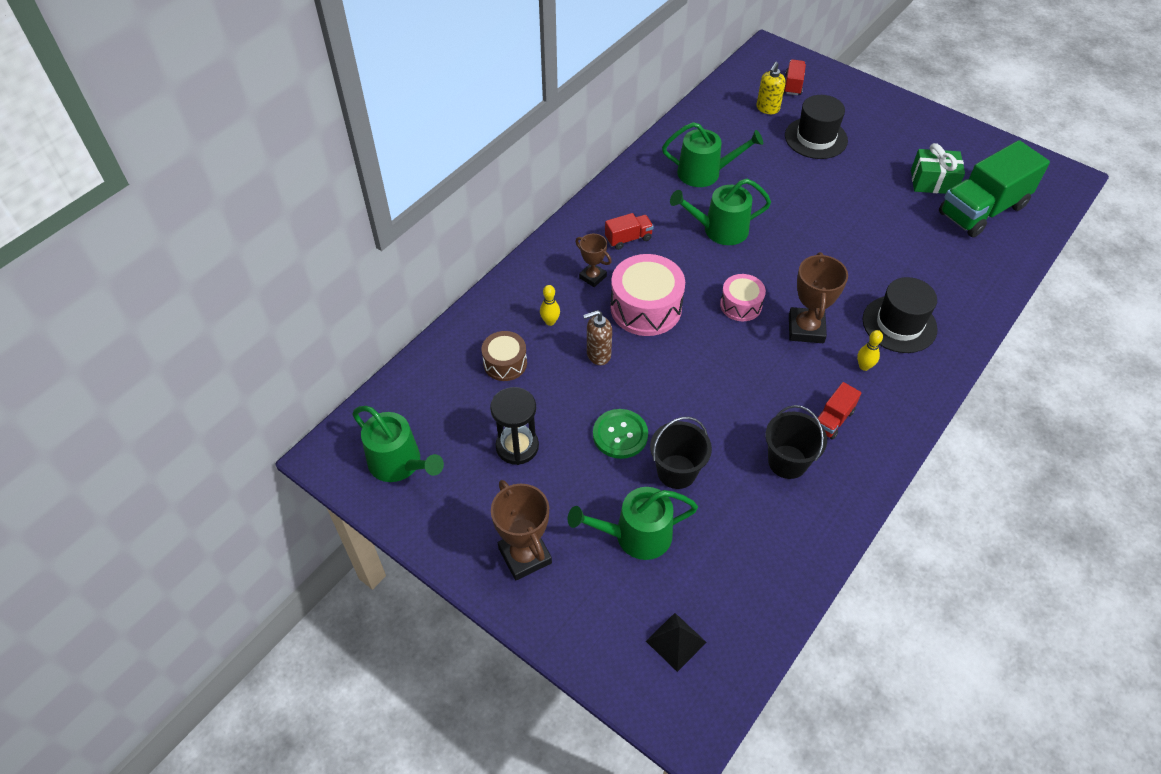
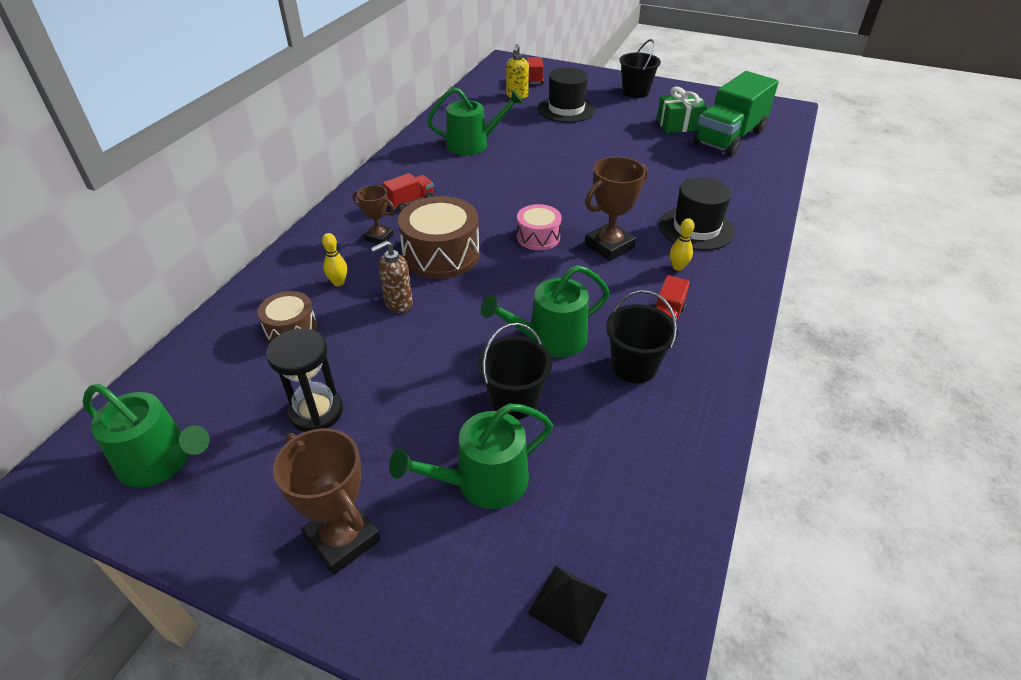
camera: 15 degrees left, 10 degrees down
(620, 435) = (439, 376): green button -> none
(646, 308) = (441, 254): pink drum -> brown drum
(720, 230) = (500, 182): green watering can -> green watering can (550, 339)
(806, 329) = (609, 246): brown trophy -> brown trophy turned 60 degrees clockwise
(901, 124) = (635, 92): none -> black bucket

